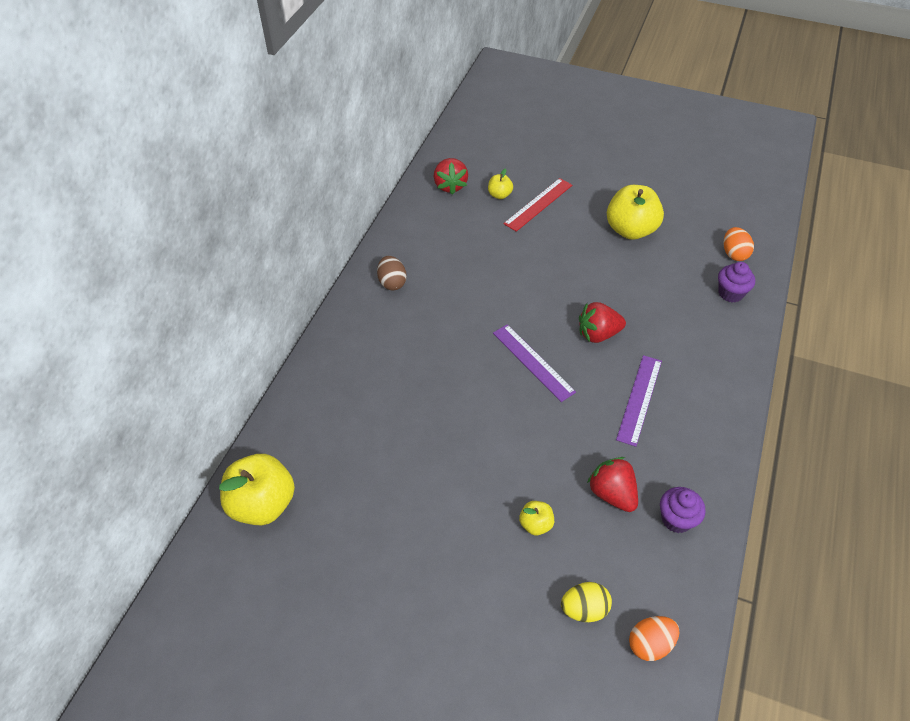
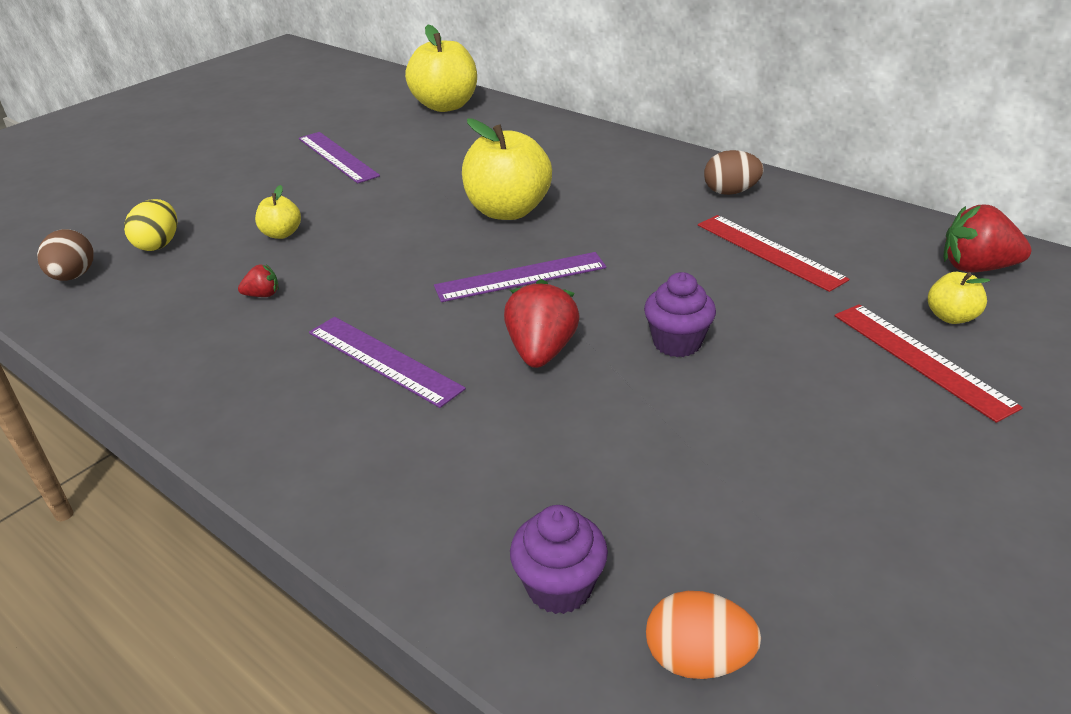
camera: 110 degrees right, 15 degrees down
(395, 549) = (337, 157): none -> purple ruler
(462, 259) = (769, 251): none -> red ruler
(612, 494) = (263, 295): red strawberry -> red strawberry, size x0.50
(630, 230) = (823, 476): yellow apple -> yellow apple (508, 211)
(650, 644) = (74, 276): orange egg -> brown egg
(676, 519) = (175, 338): purple cupcake -> purple cupcake (677, 343)

